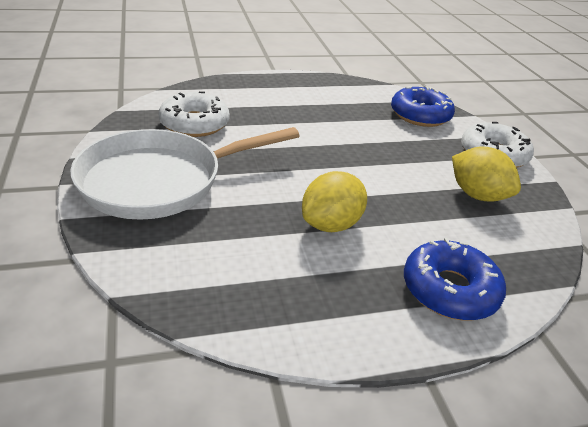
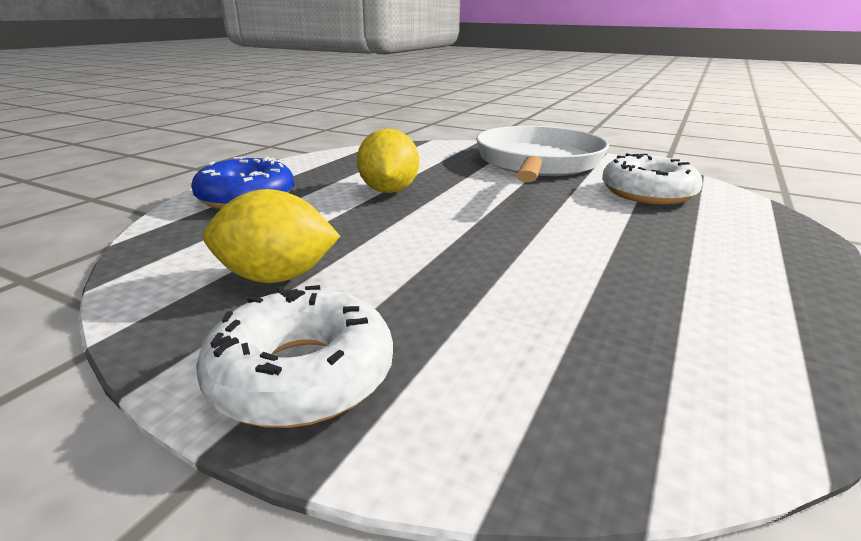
camera: 135 degrees right, 10 degrees down
(420, 115) = (559, 385): blue donut -> none

